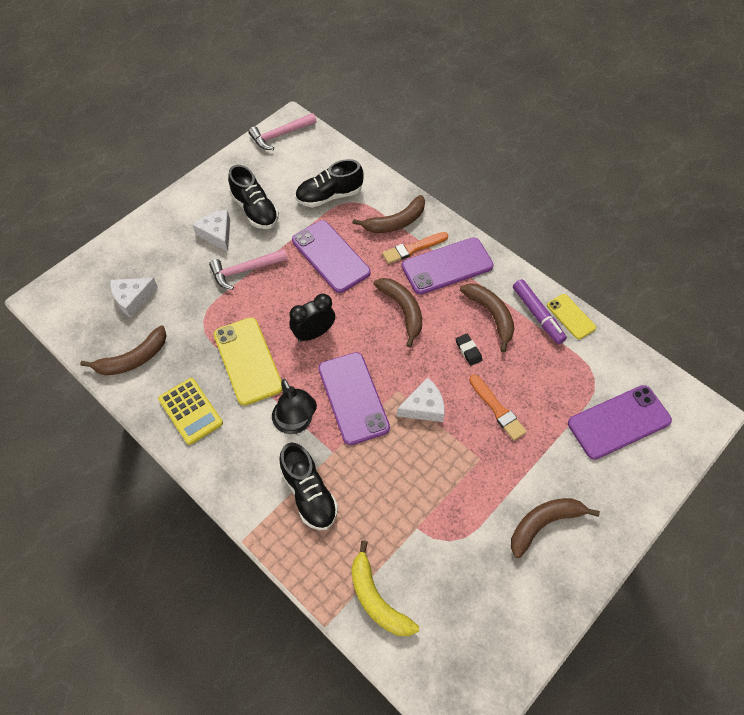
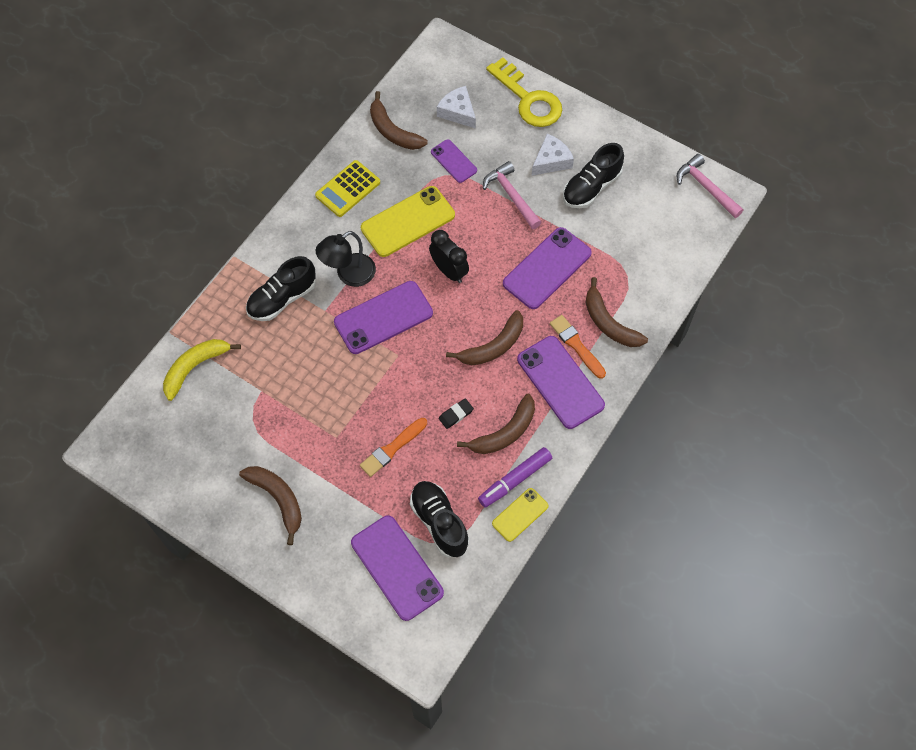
camera: 80 degrees right, 5 degrees up
(141, 239) = (528, 99): none -> yellow key
(190, 311) = (453, 161): none -> purple phone
(329, 196) = (629, 252): black shoe -> black shoe (439, 522)
(424, 407) = (384, 381): white cheese -> none

